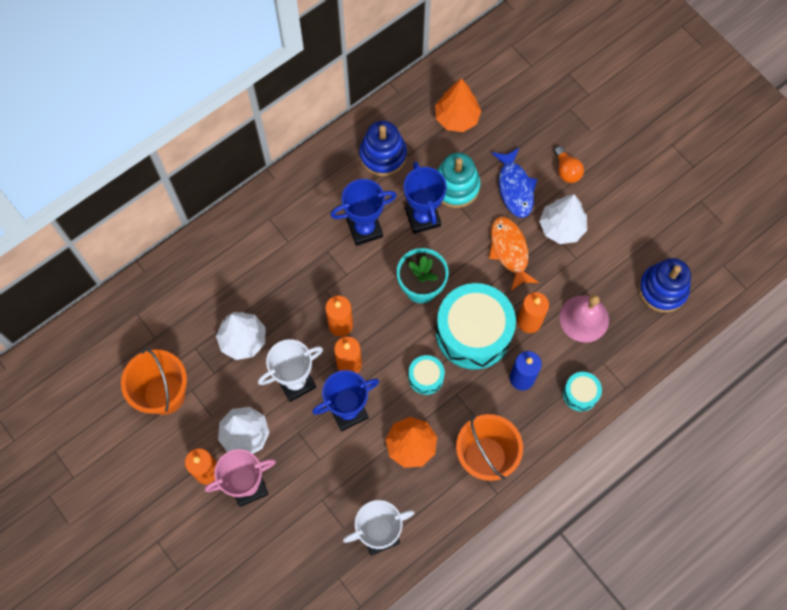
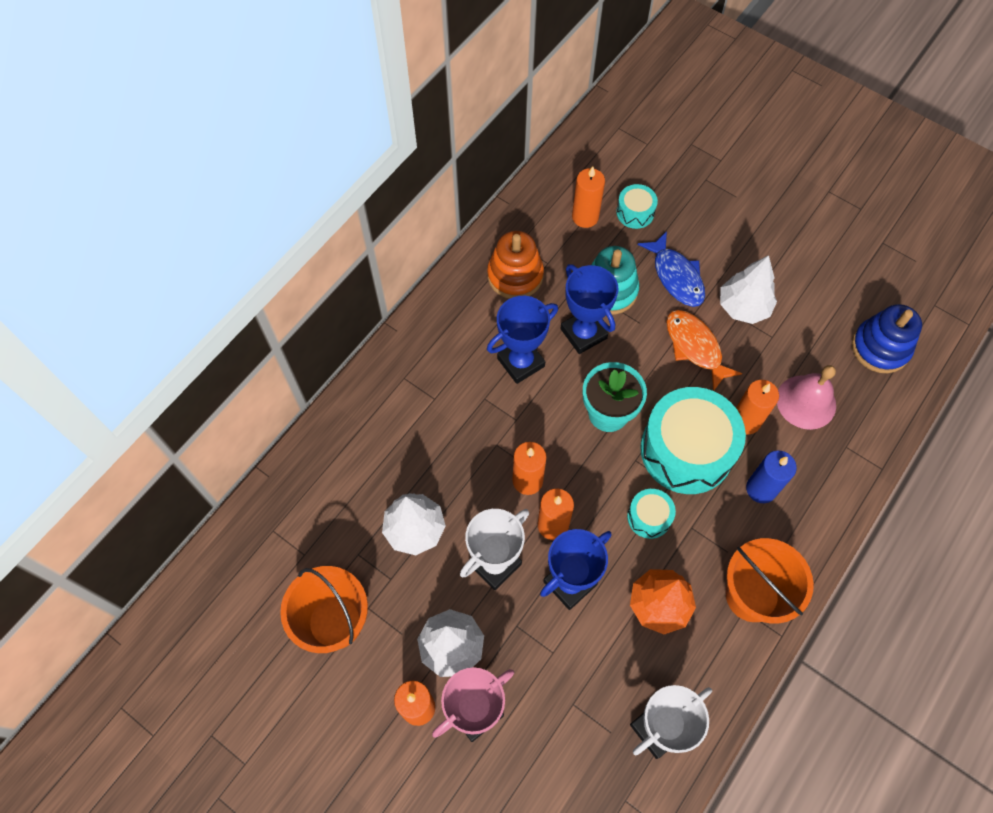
camera: 15 degrees left, 5 degrees down
(383, 155) = (515, 275): blue stacking toy -> orange stacking toy
(456, 118) = (585, 217): orange tree -> orange candle
(566, 171) = (726, 245): orange light bulb -> none
(580, 394) = (834, 489): turquoise drum -> turquoise drum (635, 212)

